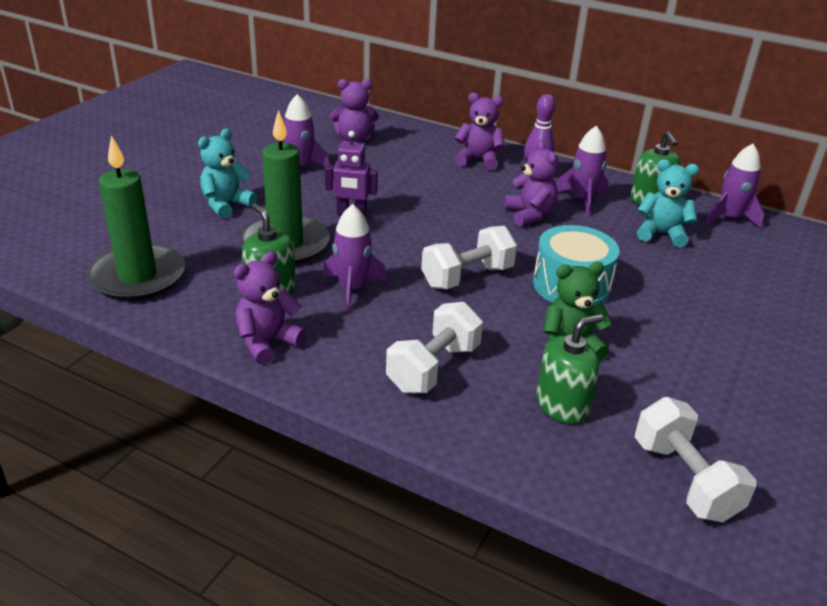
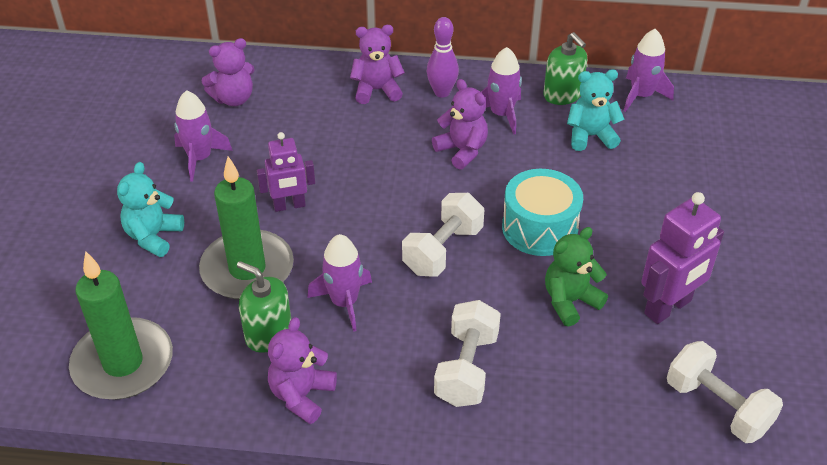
camera: 20 degrees left, 10 degrees up
(562, 405) = (592, 368): green soap dispenser -> none
(672, 380) = (668, 308): none -> purple robot

